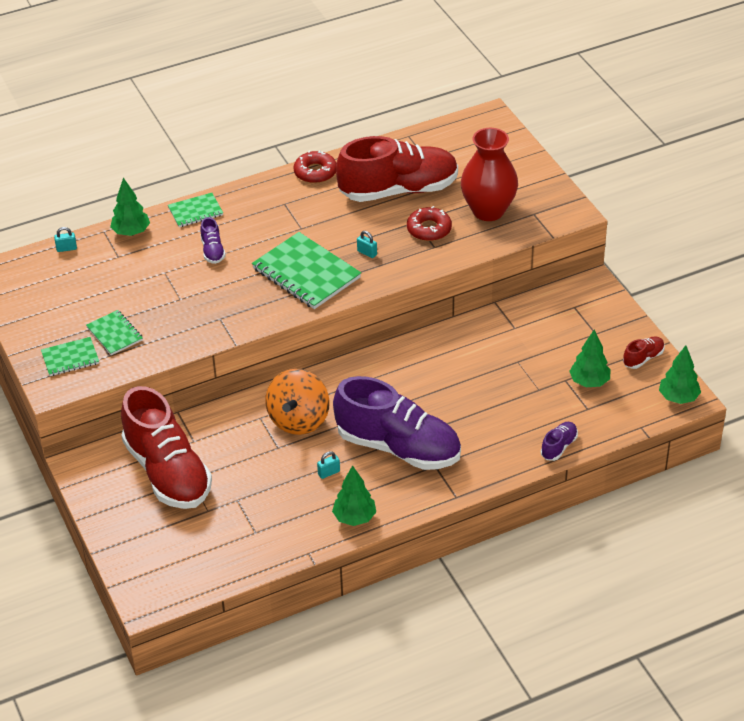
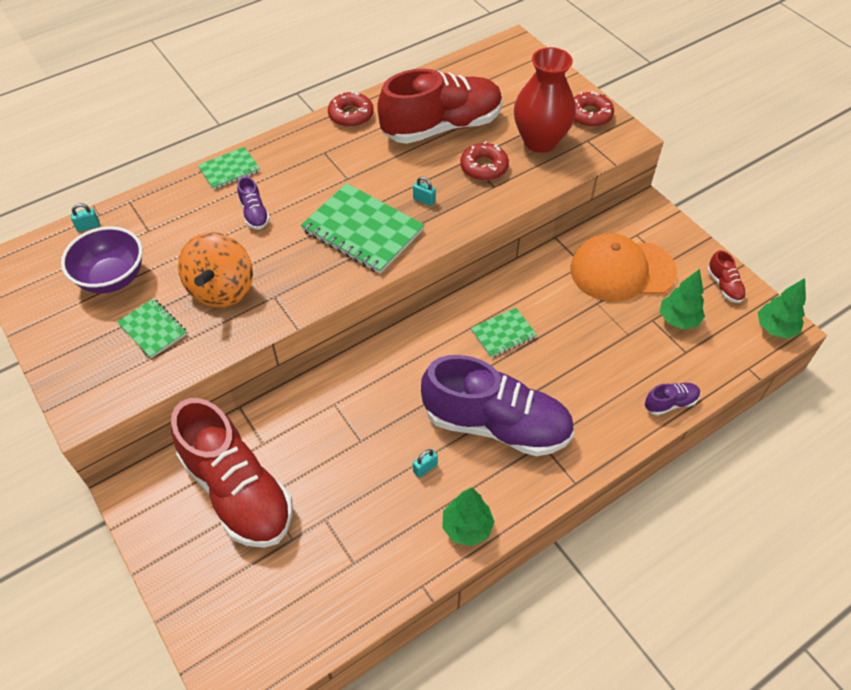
camera: 10 degrees left, 10 degrees up
(70, 358) = (101, 367): green notebook -> green notebook (503, 334)
(84, 292) = (112, 278): none -> purple bowl
(131, 232) = (160, 200): green tree -> none
(299, 420) = (378, 402): orange spinning top -> orange spinning top (222, 289)
(543, 191) = (589, 115): none -> red donut
(549, 336) = (622, 270): none -> orange cap
(559, 447) = (670, 403): purple shoe -> purple shoe turned 45 degrees clockwise
(643, 358) = (724, 286): red shoe -> red shoe turned 120 degrees clockwise

